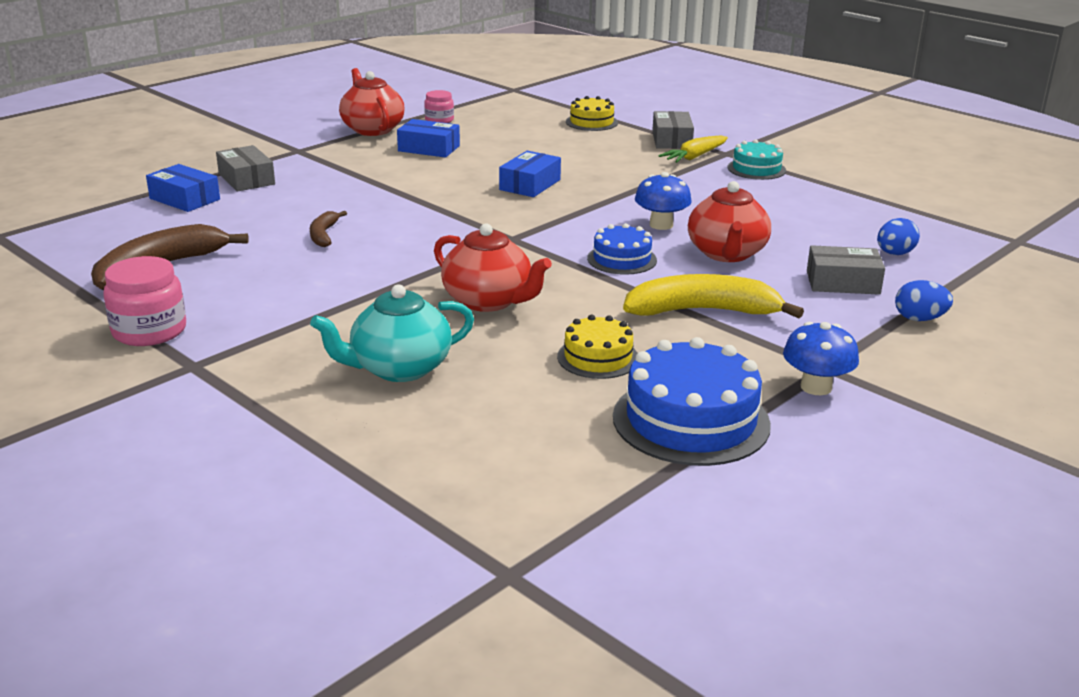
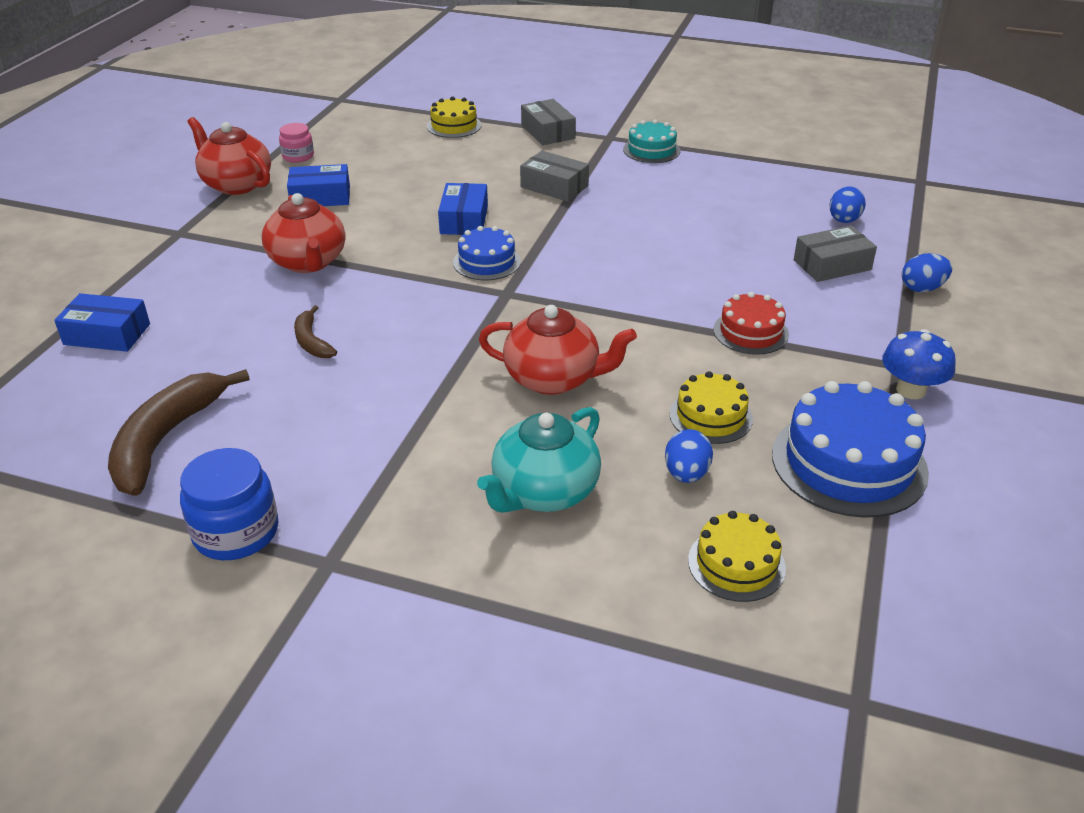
camera: 25 degrees left, 10 degrees up
(149, 331) = (236, 532): pink jar -> blue jar
(246, 179) = (155, 287): grey box -> grey box (554, 186)
(507, 456) = (736, 564): none -> yellow cake
(531, 388) = (686, 474): none -> blue egg
(622, 259) = (629, 290): blue cake -> blue cake (487, 262)
(661, 225) = (627, 239): blue mushroom -> none
(694, 157) = (586, 148): yellow carrot -> none
(703, 311) = (750, 332): yellow banana -> red cake
(727, 253) = (712, 258): red teapot -> red teapot (308, 262)

